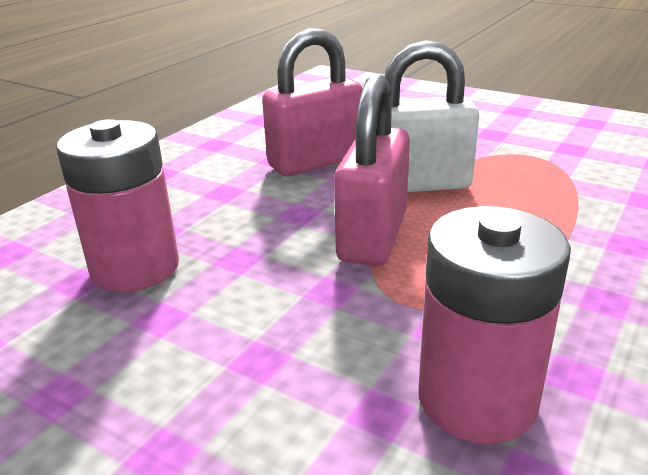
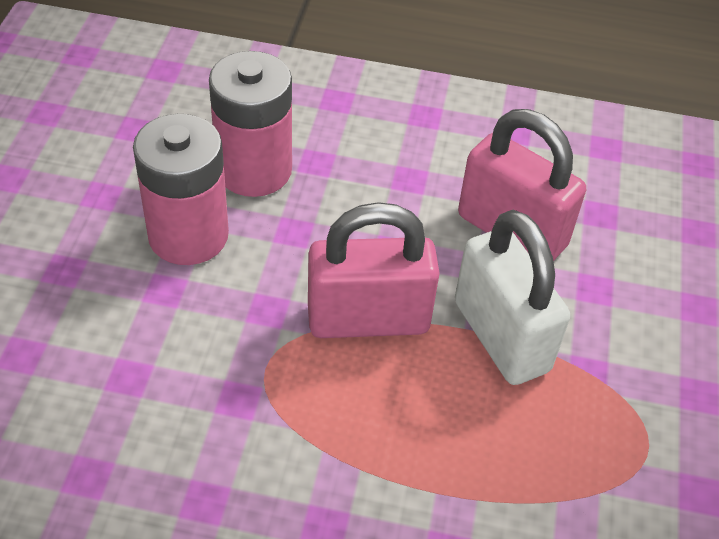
camera: 65 degrees right, 20 degrees up
(477, 399) = (155, 434): pink battery -> pink battery (188, 235)

